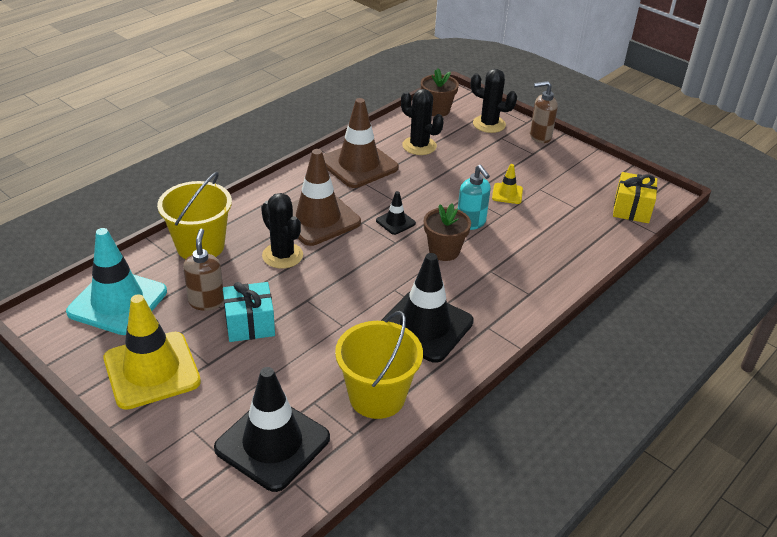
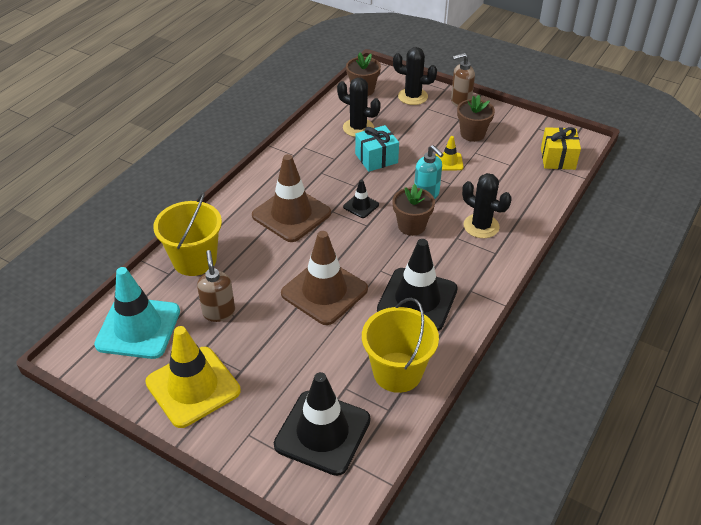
camera: 10 degrees left, 5 degrees up
(250, 324) = (265, 327): turquoise gift -> turquoise gift (376, 158)
(282, 255) = (272, 256): black cactus -> black cactus (481, 226)
(358, 165) = (310, 155): brown traffic cone -> brown traffic cone (324, 291)
(542, 170) = (472, 134): none -> brown flower pot

